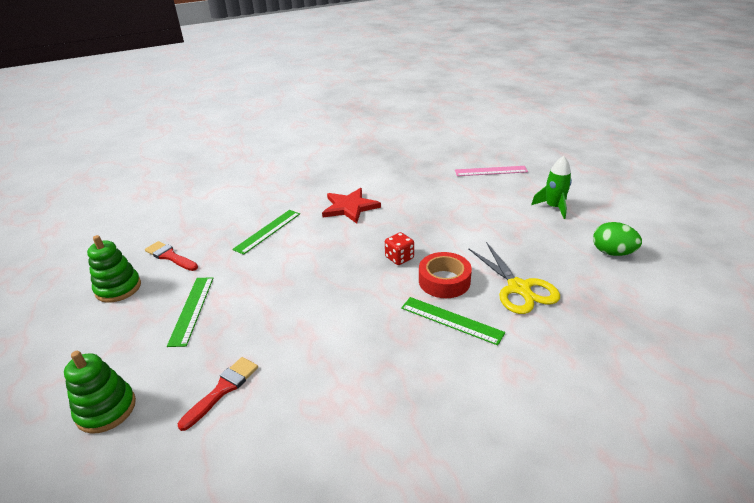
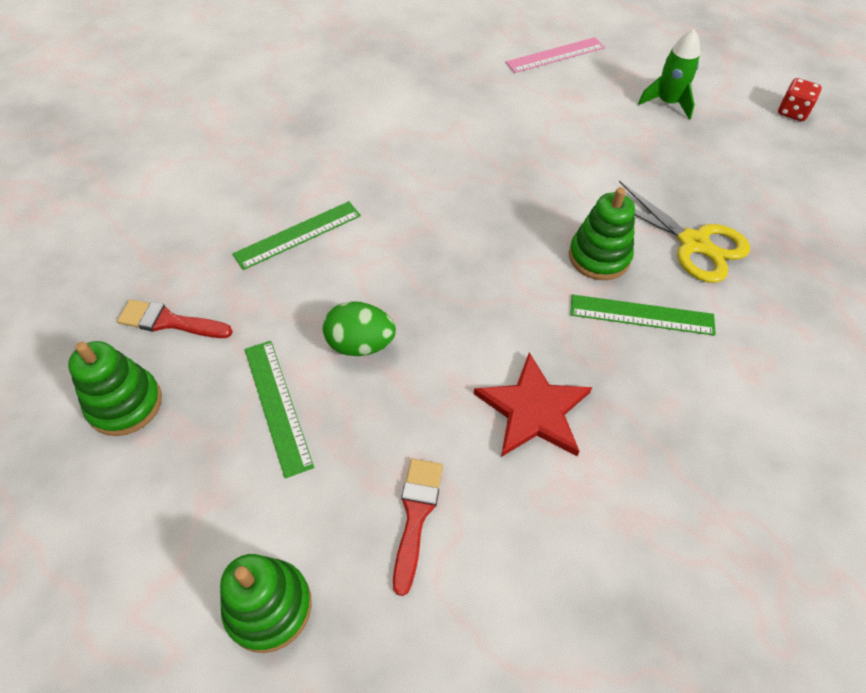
camera: 25 degrees left, 20 degrees up
(268, 231) = (298, 235): green ruler -> green ruler turned 45 degrees clockwise
(350, 207) = (396, 162): red star -> red star (534, 410)
(399, 258) = (520, 234): red dice -> red dice (792, 112)
(444, 281) = (599, 257): red tape -> green stacking toy
(612, 252) = (770, 161): green egg -> green egg (360, 344)

